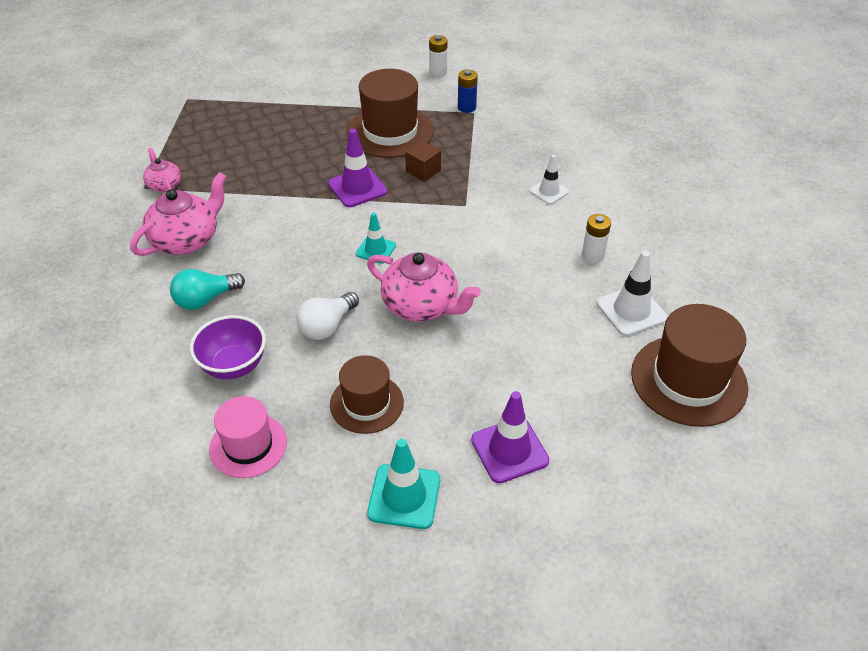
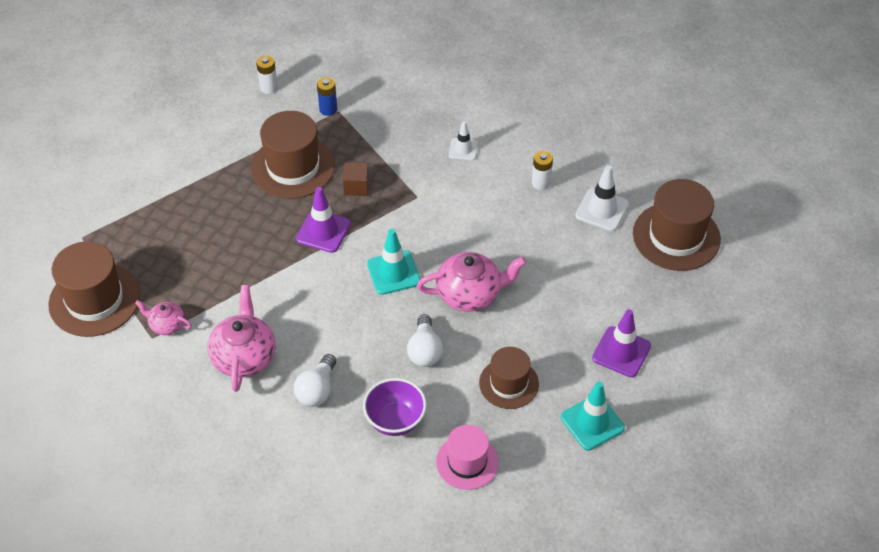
camera: 40 degrees left, 5 degrees up
(142, 141) = (94, 300): none -> brown hat
(205, 299) = (317, 390): turquoise light bulb -> white light bulb
(376, 250) = (393, 273): turquoise traffic cone -> turquoise traffic cone, size x1.57

